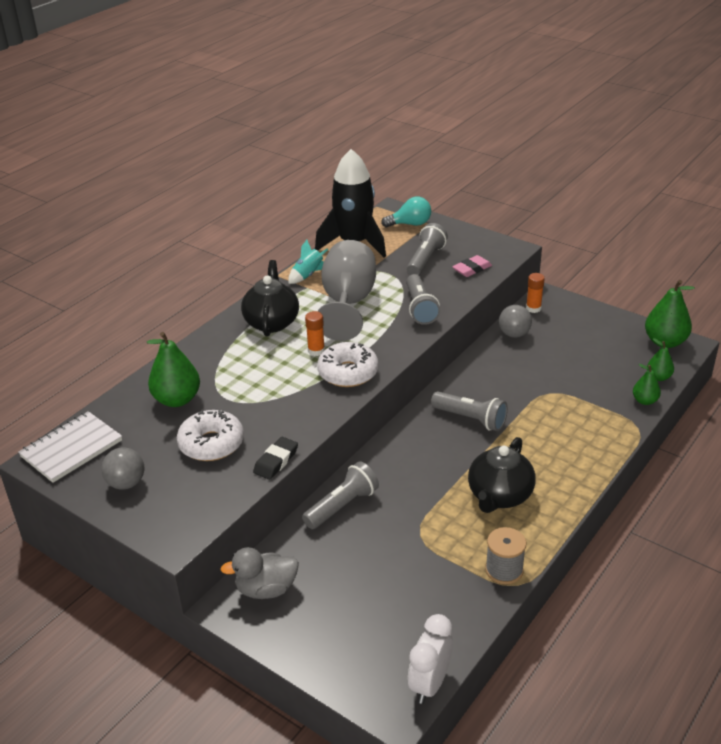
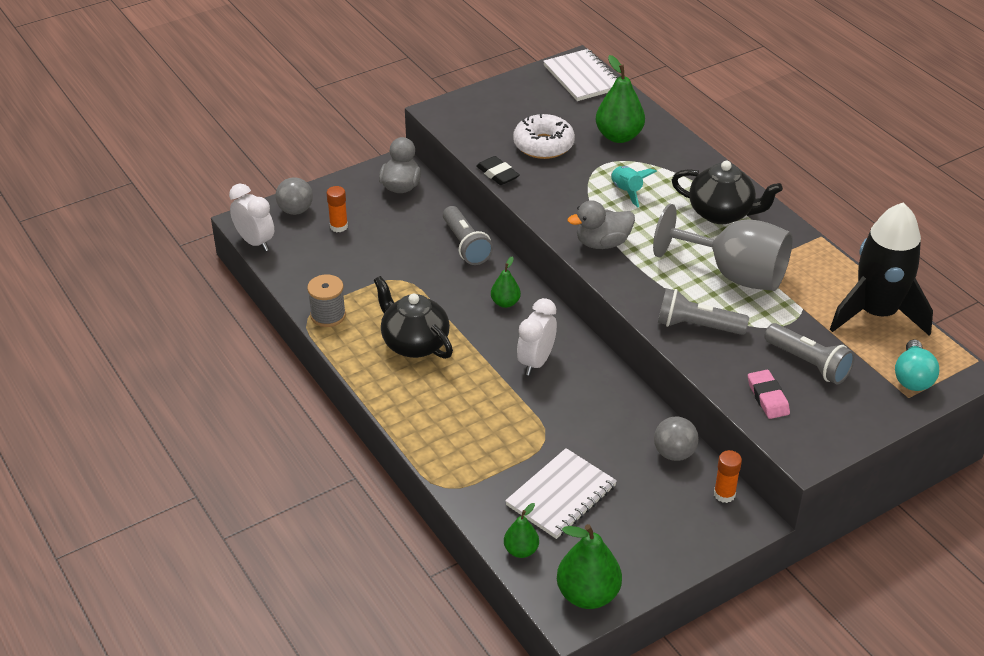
camera: 110 degrees right, 5 degrees up
(126, 483) = (520, 98): grey ball -> grey ball (295, 210)
(308, 275) = (811, 259): turquoise rocket -> turquoise rocket (627, 191)
(316, 350) = (652, 231): orange glue stick -> orange glue stick (339, 226)
(348, 372) = (602, 243): white donut -> grey duck
(470, 419) = (536, 362): grey flashlight -> white clock
(595, 372) = (561, 495): none -> white notebook
(644, 401) = (486, 515): green pear -> green pear (505, 303)

